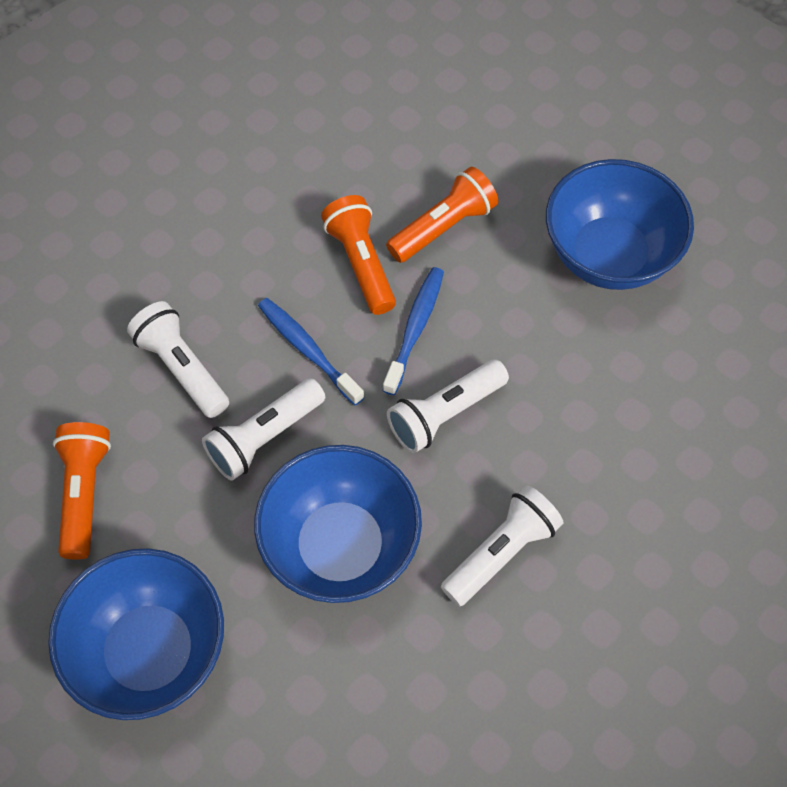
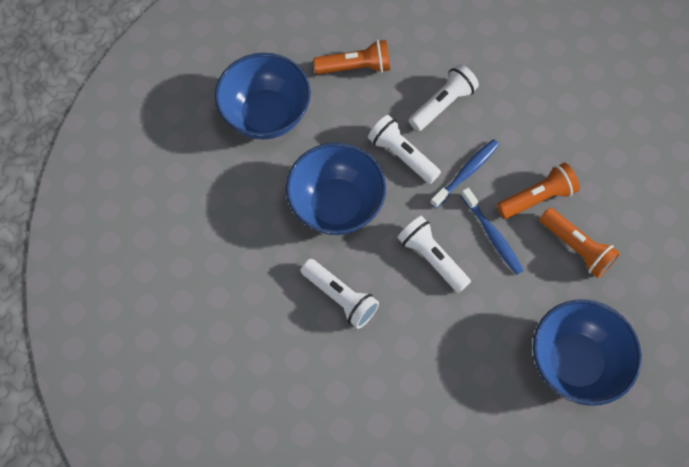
camera: 85 degrees right, 5 degrees up
(415, 328) = (492, 235): blue toothbrush -> blue toothbrush turned 45 degrees clockwise

